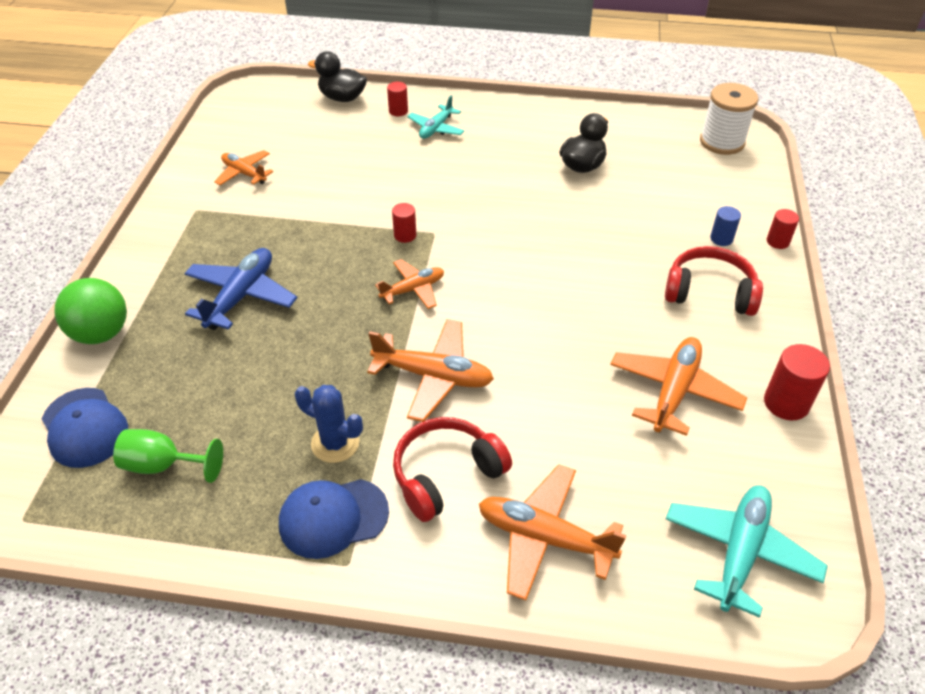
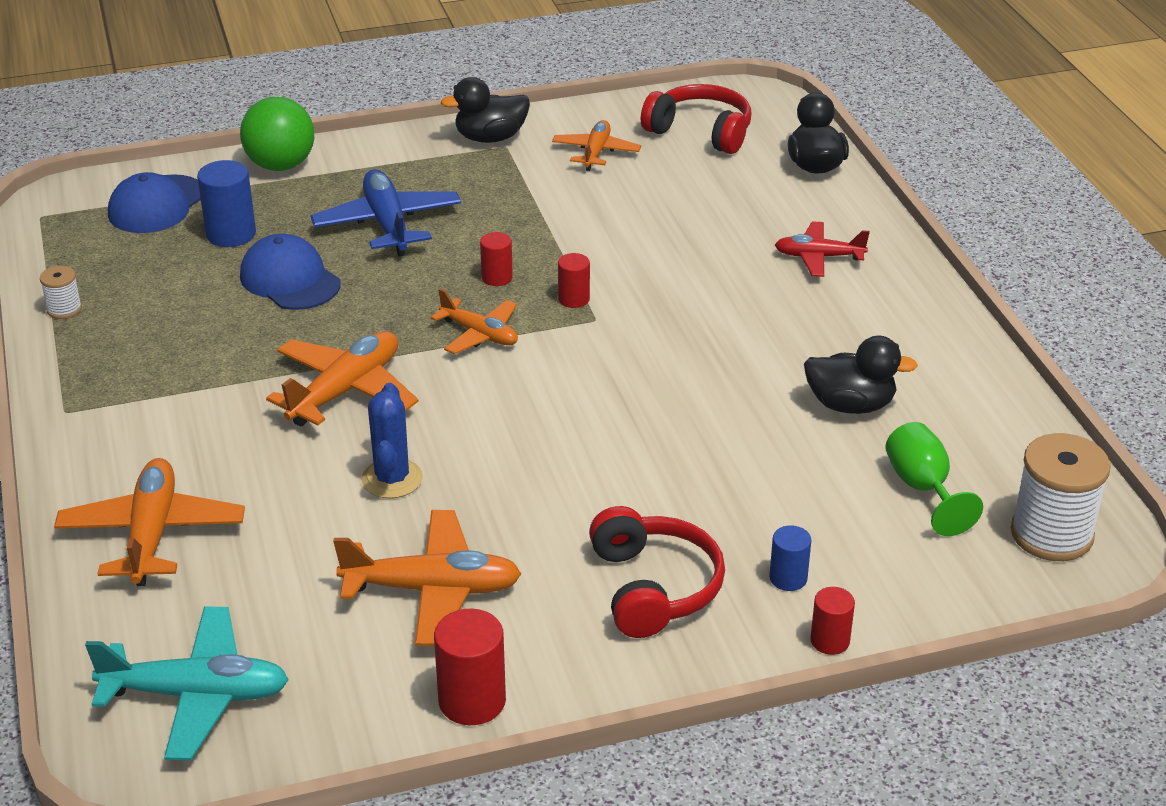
camera: 65 degrees right, 10 degrees down
(163, 465) = (134, 264): green goblet -> green goblet (923, 488)
(174, 389) = (231, 234): none -> blue cylinder
(177, 213) = (490, 138): none -> black duck
(193, 532) = (64, 309): none -> white spool
(241, 296) = (388, 224): blue plane -> blue plane turned 105 degrees counterclockwise
(333, 518) = (116, 384): blue cap -> blue cap (290, 280)
(335, 443) = (212, 355): blue cactus -> blue cactus (392, 479)
(398, 111) = (829, 216): red cylinder -> red cylinder (497, 277)
(433, 376) = (345, 391): orange plane -> orange plane turned 135 degrees counterclockwise
(436, 128) = (819, 257): turquoise plane -> red plane
(446, 475) = (206, 441): red headphones -> red headphones (700, 132)

